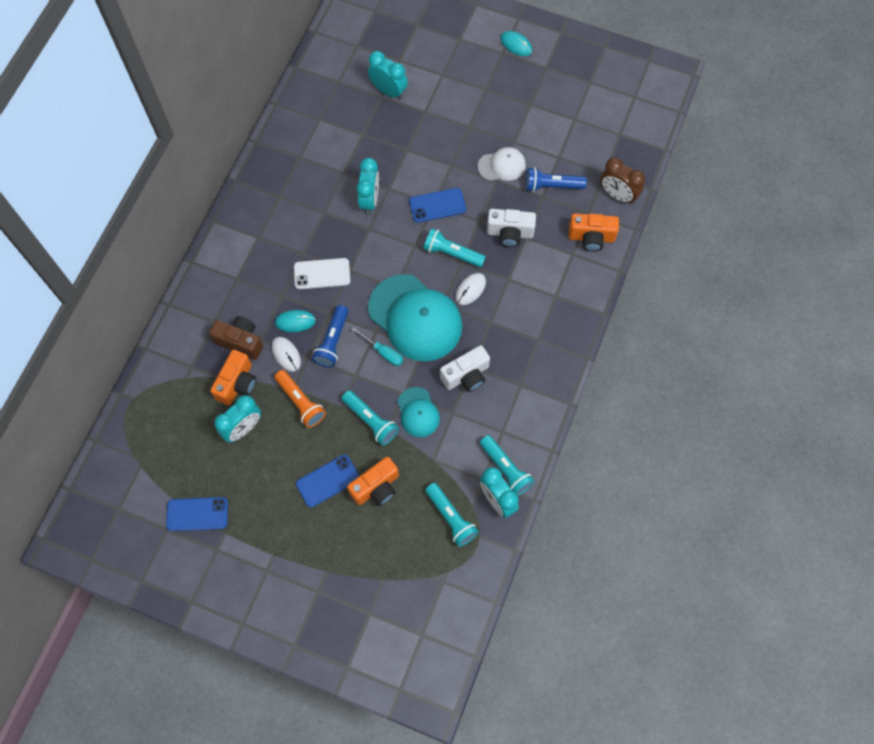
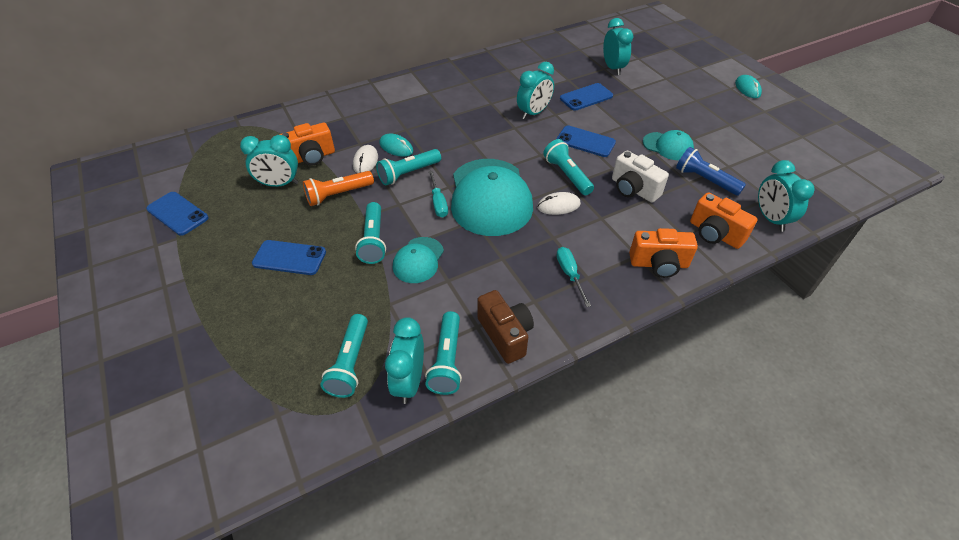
camera: 40 degrees right, 20 degrees down
(240, 341) = (345, 136): brown camera -> brown camera (505, 335)
(301, 402) = (338, 195): orange flashlight -> orange flashlight turned 60 degrees clockwise
(322, 274) = (449, 133): white phone -> none
(333, 341) = (408, 173): blue flashlight -> turquoise flashlight
(376, 487) = (319, 290): orange camera -> orange camera (659, 264)
(396, 148) = (586, 97): none -> blue phone
(466, 376) = (490, 261): white camera -> none
(502, 166) = (668, 146): white cap -> turquoise cap
(525, 346) = (569, 274): none -> turquoise screwdriver
(617, 195) = (770, 219): brown clock -> turquoise clock

